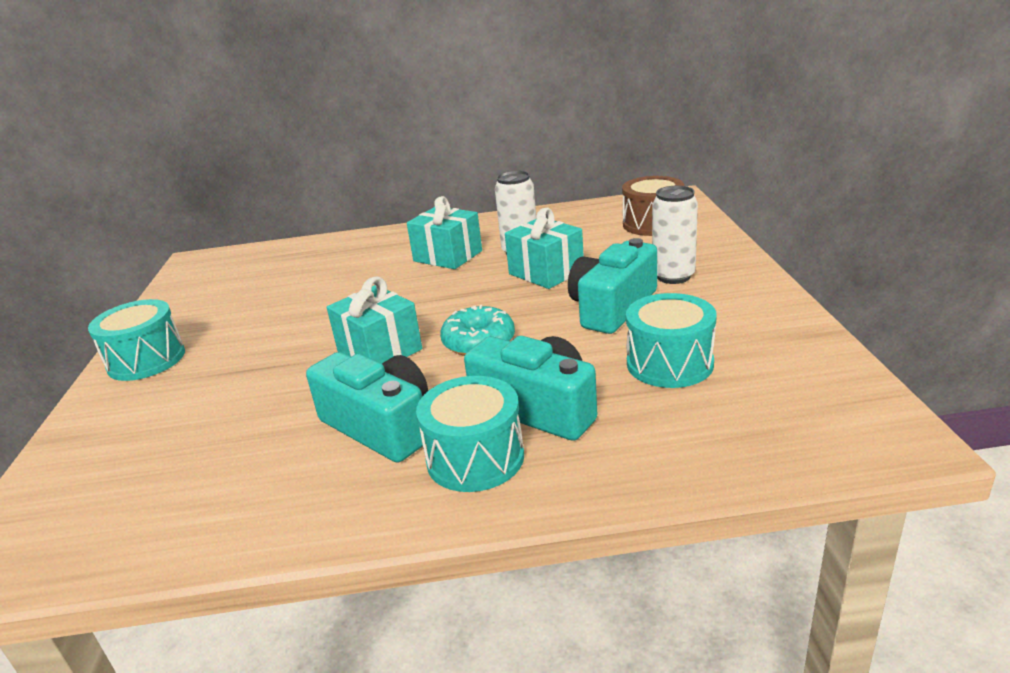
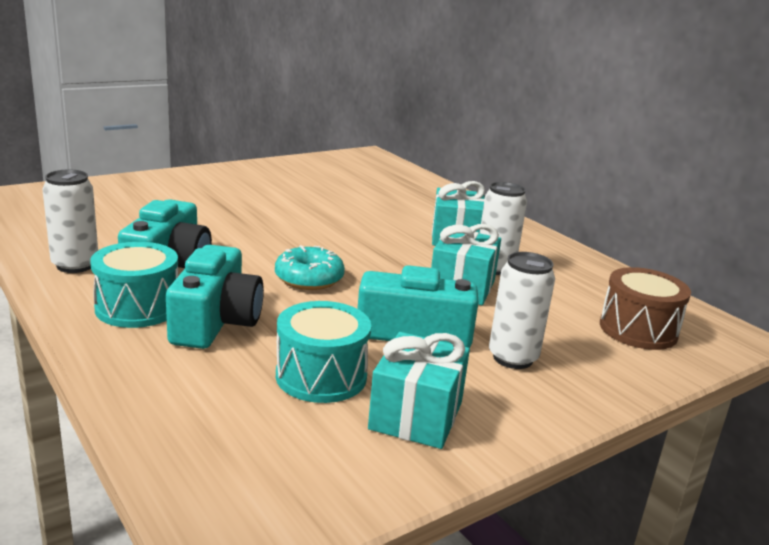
camera: 55 degrees right, 5 degrees down
(146, 360) = (222, 176): turquoise drum -> none
(322, 502) = (75, 265): none -> white can
(379, 350) = (273, 243): turquoise gift -> turquoise gift (416, 415)

